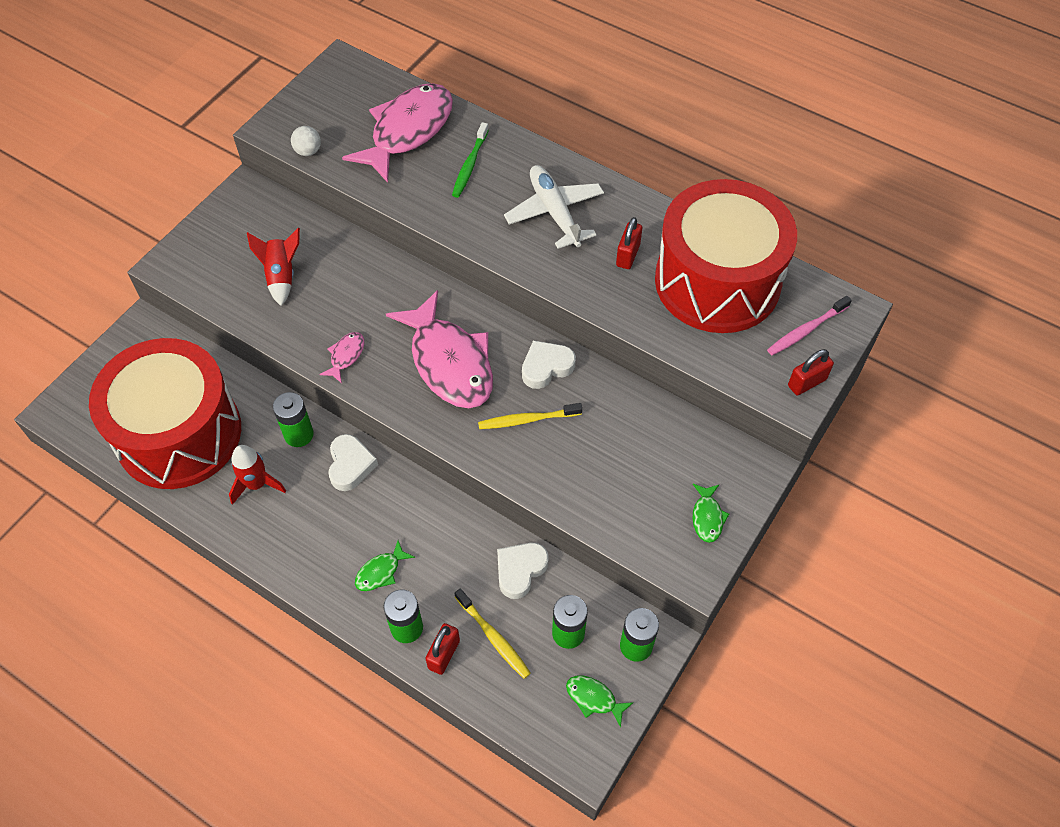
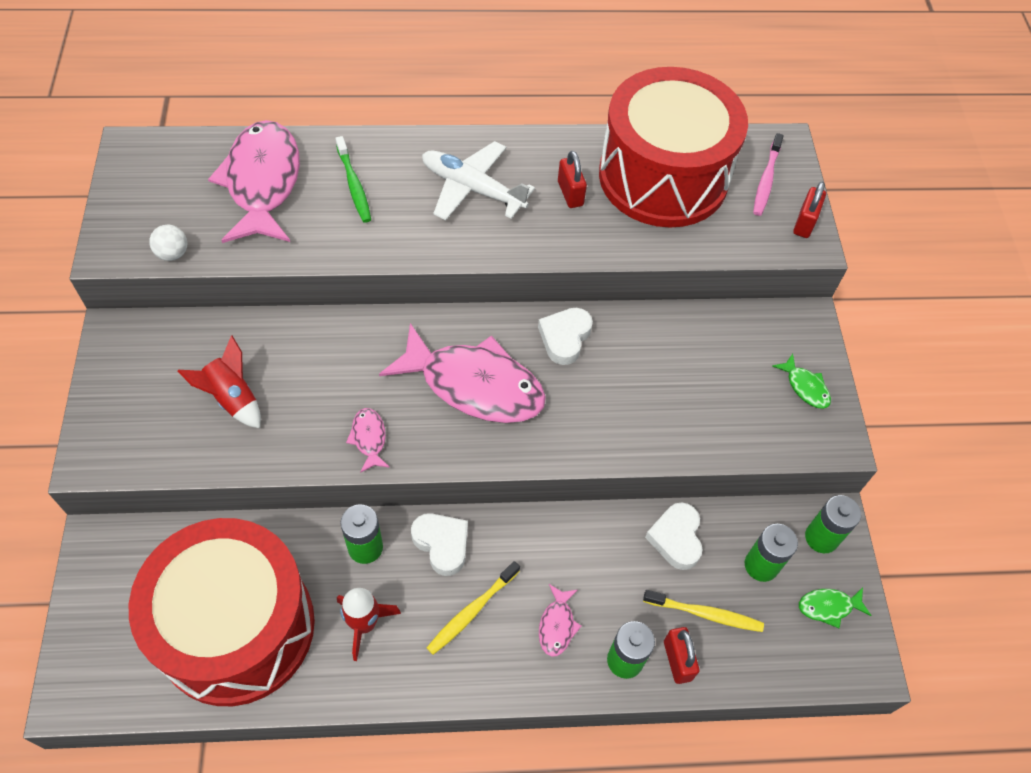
camera: 40 degrees left, 0 degrees up
(381, 572) = (557, 625): green fish -> pink fish
(527, 420) = (590, 395): yellow toothbrush -> yellow toothbrush (472, 611)

